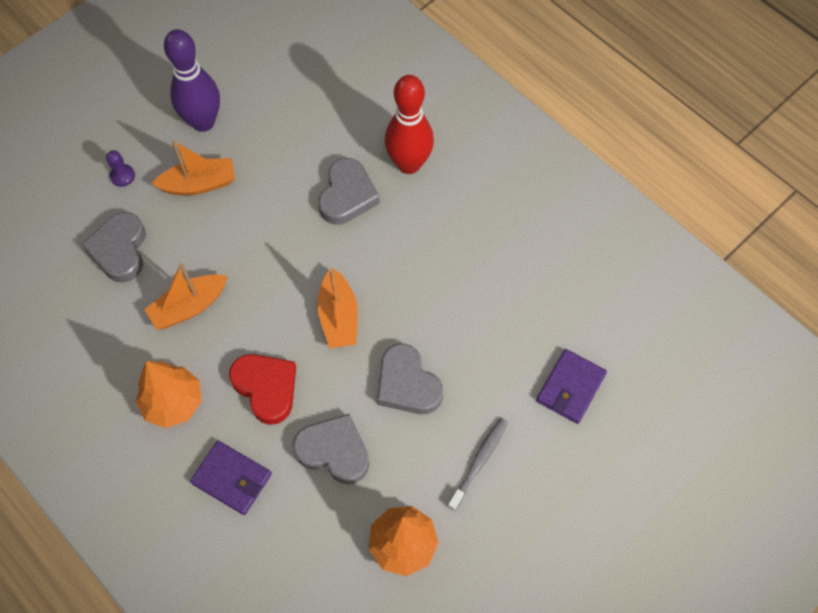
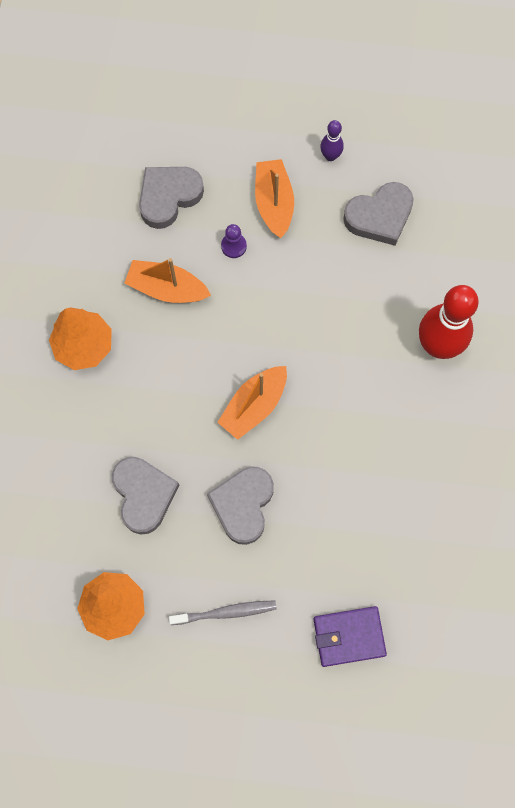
camera: 50 degrees right, 10 degrees up
(122, 176) = (230, 141): purple pawn -> purple pawn (233, 246)
(199, 184) = (274, 203): orange boat -> orange boat turned 135 degrees counterclockwise
(203, 122) = (330, 156): purple bowling pin -> purple bowling pin, size x0.47
(232, 478) = (62, 439): purple wallet -> none
(266, 388) = (151, 402): red heart -> none
(347, 195) = (365, 322): grey heart -> grey heart (379, 216)

